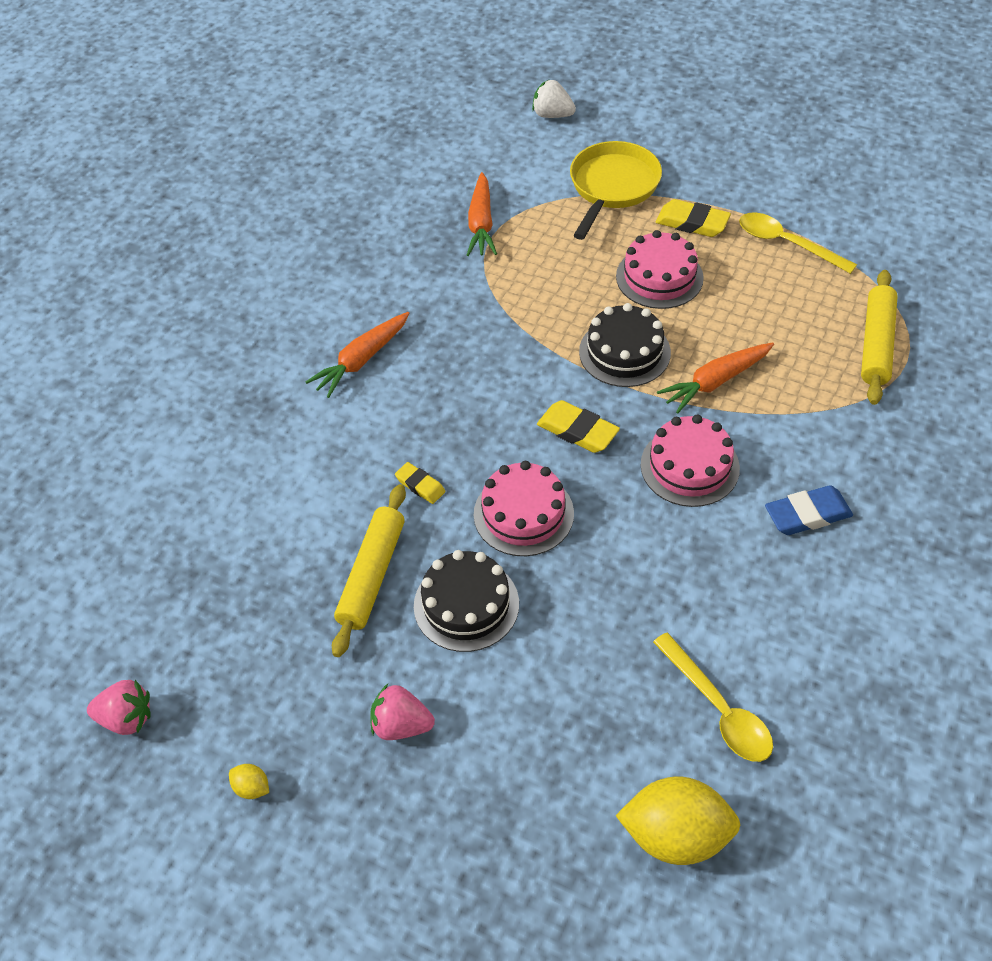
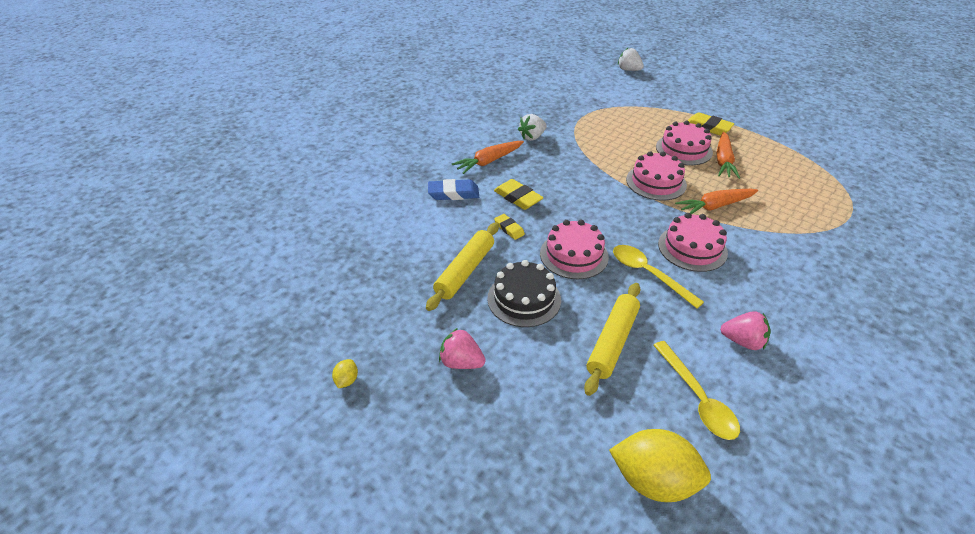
camera: 10 degrees right, 10 degrees down
(126, 718) = (280, 321): pink strawberry -> pink strawberry (742, 341)
(252, 788) = (347, 380): yellow lemon -> yellow lemon turned 60 degrees clockwise
(420, 295) = (532, 137): none -> white strawberry
(481, 224) = (576, 110): orange carrot -> orange carrot (723, 161)
(577, 431) = (618, 217): yellow eraser -> yellow eraser (518, 198)
(612, 187) = (660, 105): yellow pan -> none
(624, 352) = (656, 182): black cake -> pink cake
(786, 243) = (769, 145): yellow spoon -> yellow spoon (648, 274)
(807, 514) = (775, 289): blue eraser -> blue eraser (453, 193)
(876, 344) = (829, 203): yellow rolling pin -> yellow rolling pin (612, 342)

